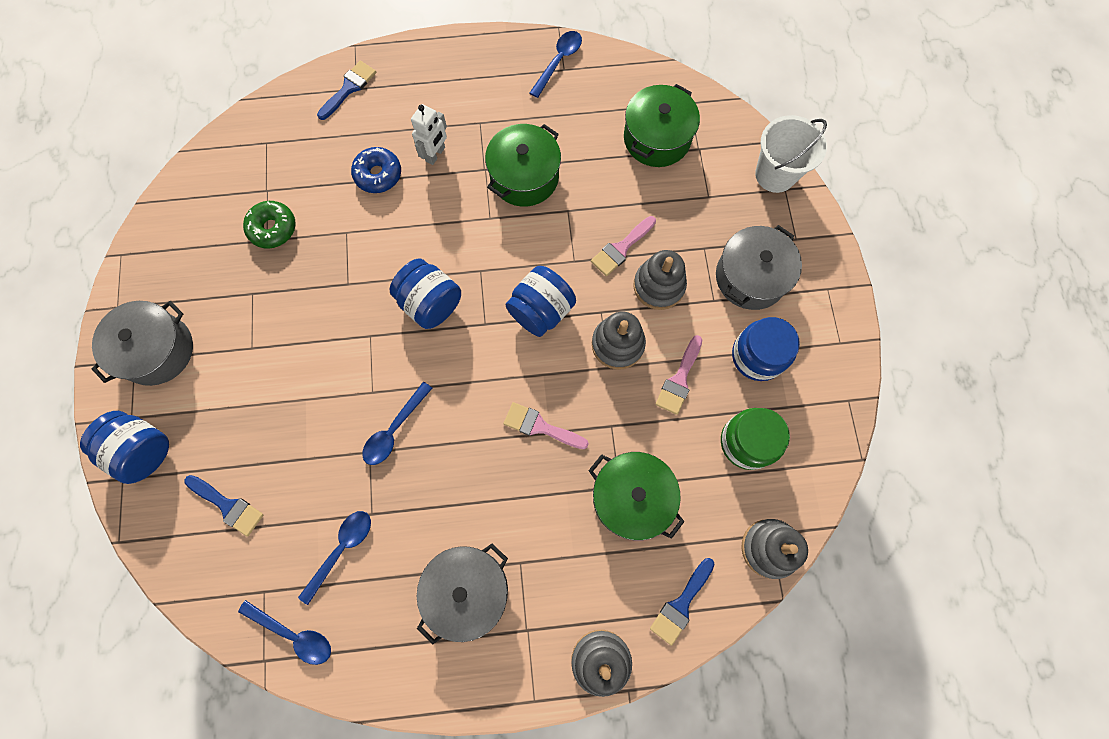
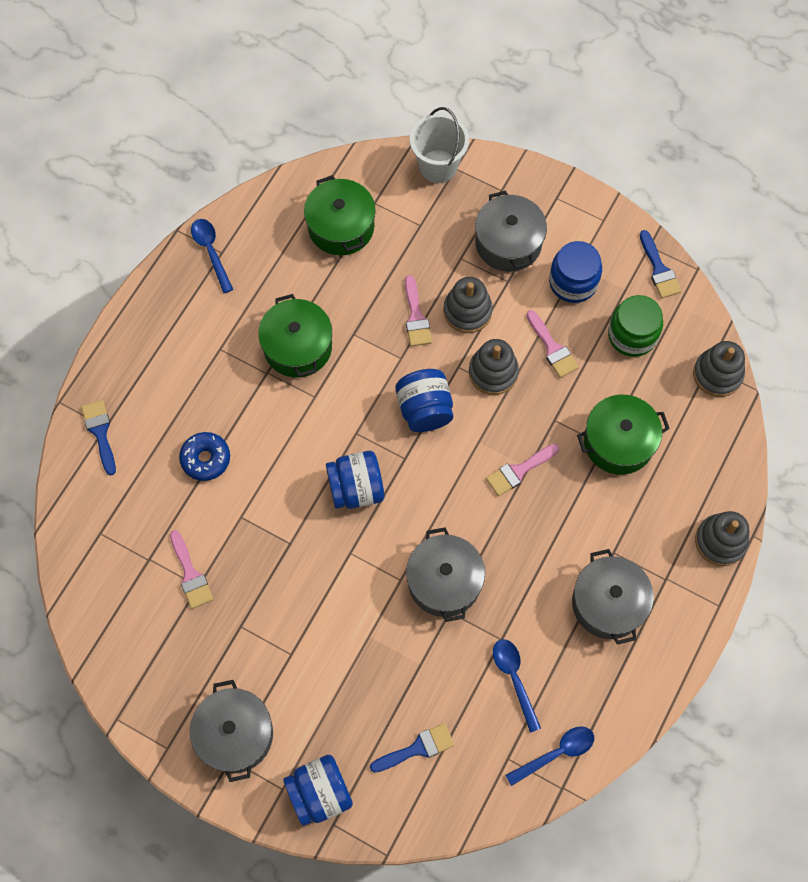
camera: 55 degrees left, 5 degrees down
(273, 228) = (191, 574): green donut -> pink brush
(394, 430) = (444, 581): blue spoon -> grey pot
(435, 154) = (222, 402): white robot -> none
(681, 604) = (717, 460): blue brush -> blue brush (659, 269)

